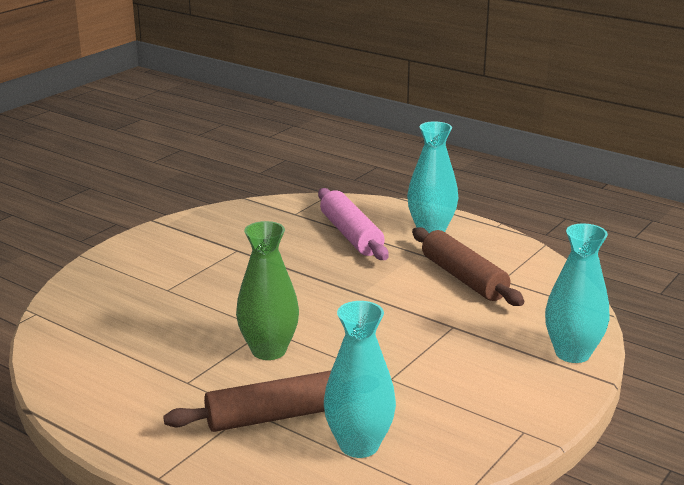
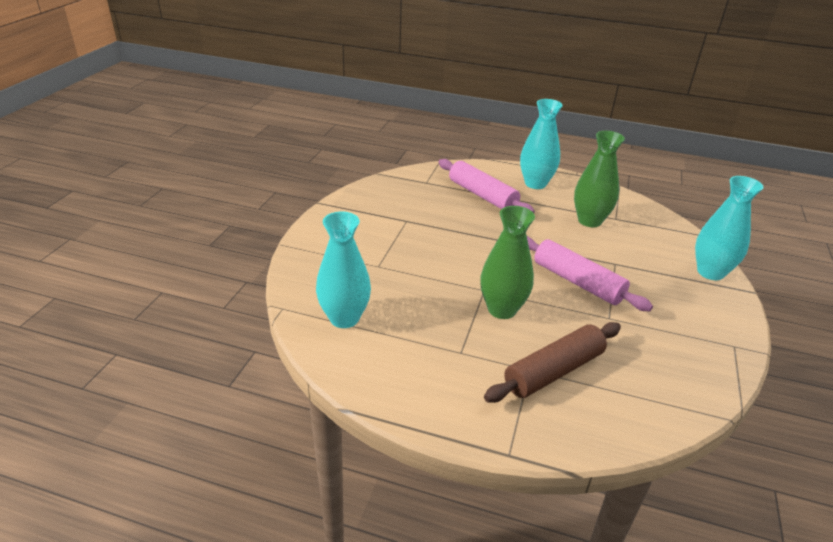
camera: 20 degrees left, 10 degrees up
(359, 445) = (636, 384): turquoise vase -> turquoise vase (344, 318)
(385, 338) = (577, 282): none -> pink rolling pin
(464, 278) = (589, 221): brown rolling pin -> green vase

